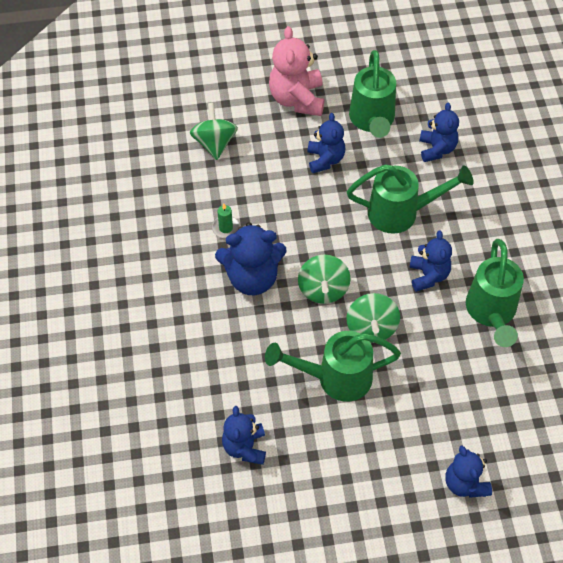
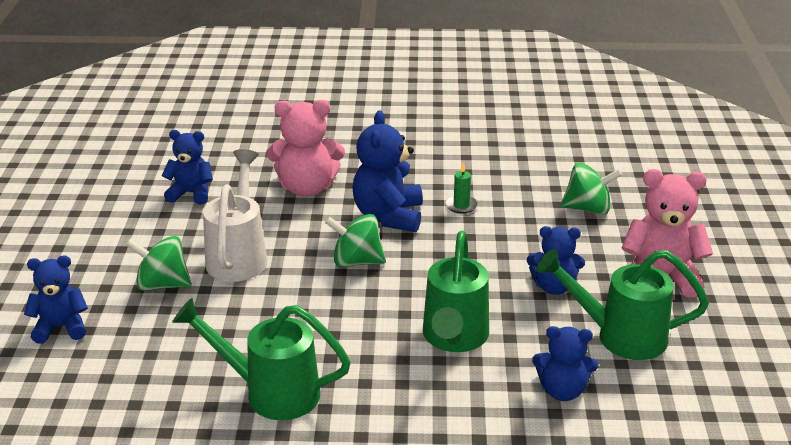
camera: 100 degrees right, 25 degrees down
(218, 350) = (307, 188): none -> pink teddy bear
(334, 378) = (239, 255): green watering can -> white watering can
(371, 328) = (290, 289): green spinning top -> green spinning top (162, 284)
(428, 275) = (348, 346): blue teddy bear -> none

